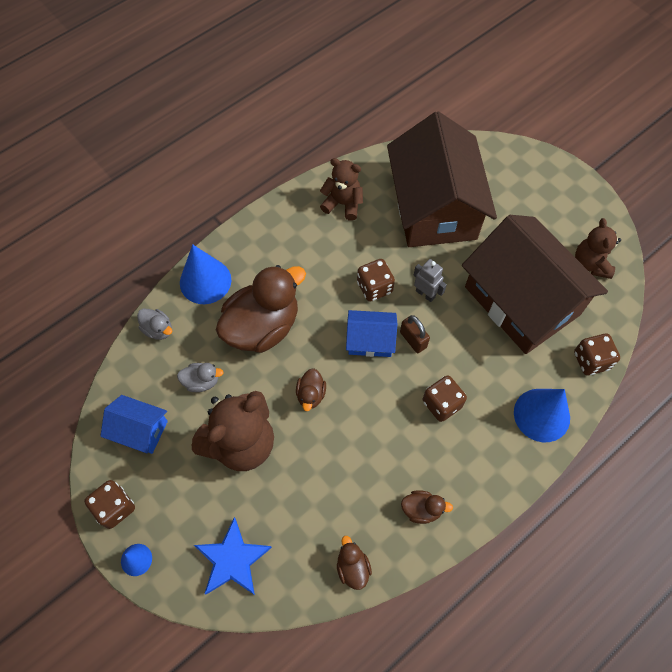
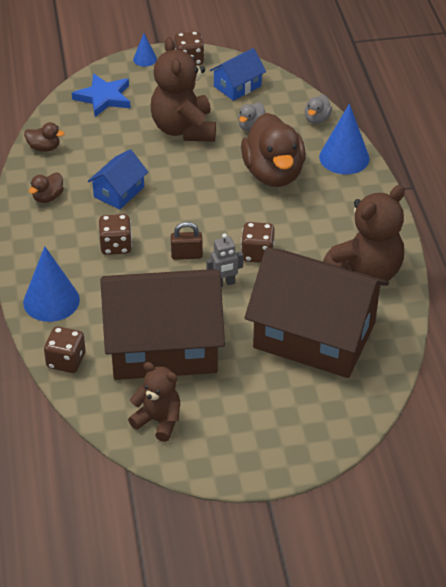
camera: 120 degrees right, 20 degrees down
(158, 329) = (317, 119): grey duck -> grey duck turned 45 degrees counterclockwise
(311, 394) = (190, 177): brown duck -> none
(343, 204) = (366, 272): brown teddy bear -> brown teddy bear, size x1.66
(370, 340) = (208, 229): blue house -> blue house (119, 192)

